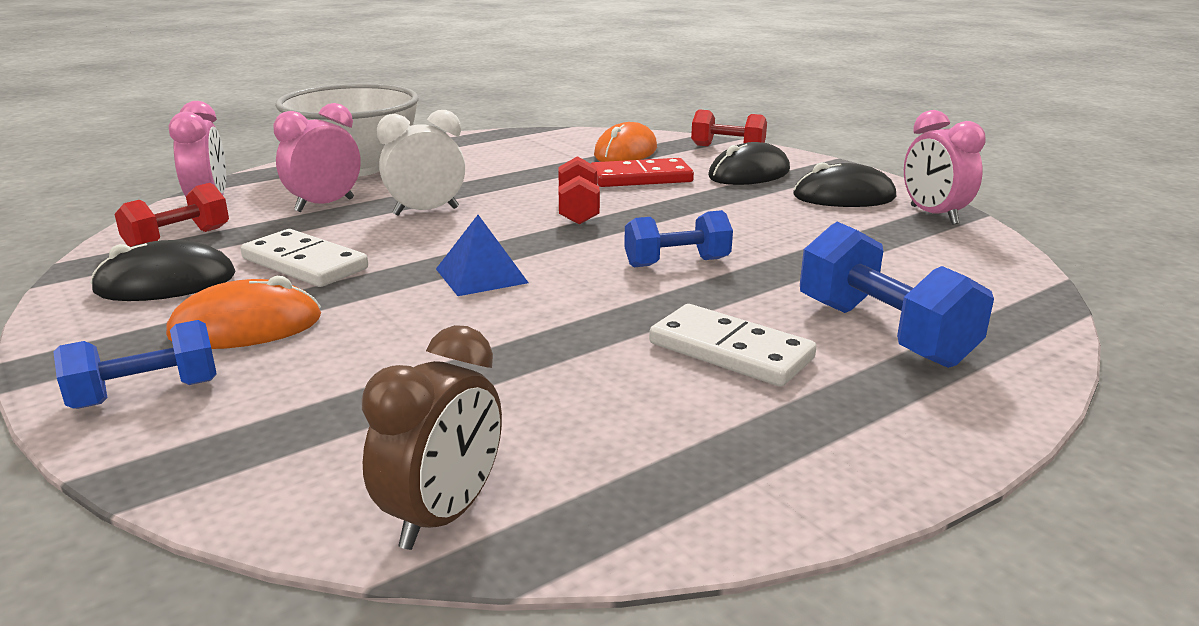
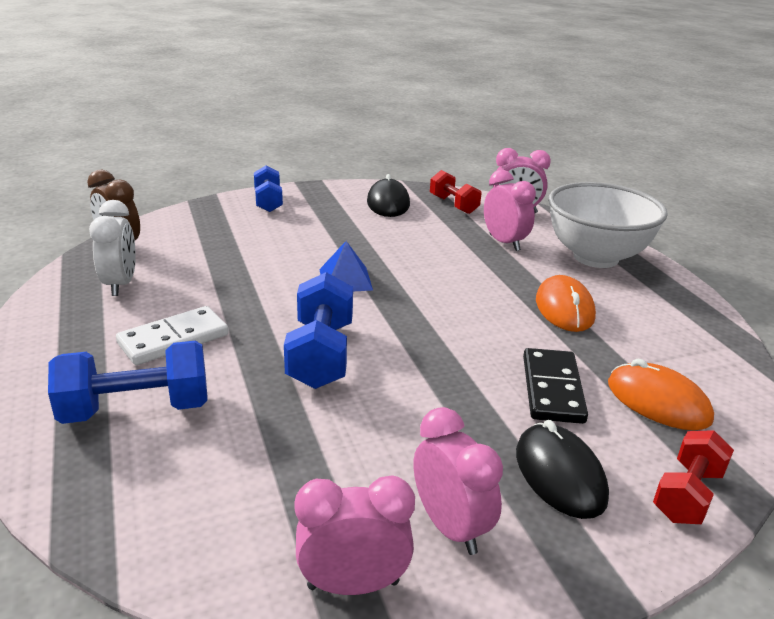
camera: 105 degrees right, 5 degrees up
(246, 327) = (320, 218): orange mouse -> orange mouse (564, 308)
(305, 263) = (396, 233): white domino -> none
(426, 211) = (479, 274): white clock -> white clock (120, 284)
(578, 210) = (460, 335): red dumbbell -> none
(641, 178) = (552, 389): red domino -> black domino
(677, 263) = (321, 355): blue dumbbell -> blue dumbbell, size x1.52
(844, 196) = (450, 527): black mouse -> pink clock

